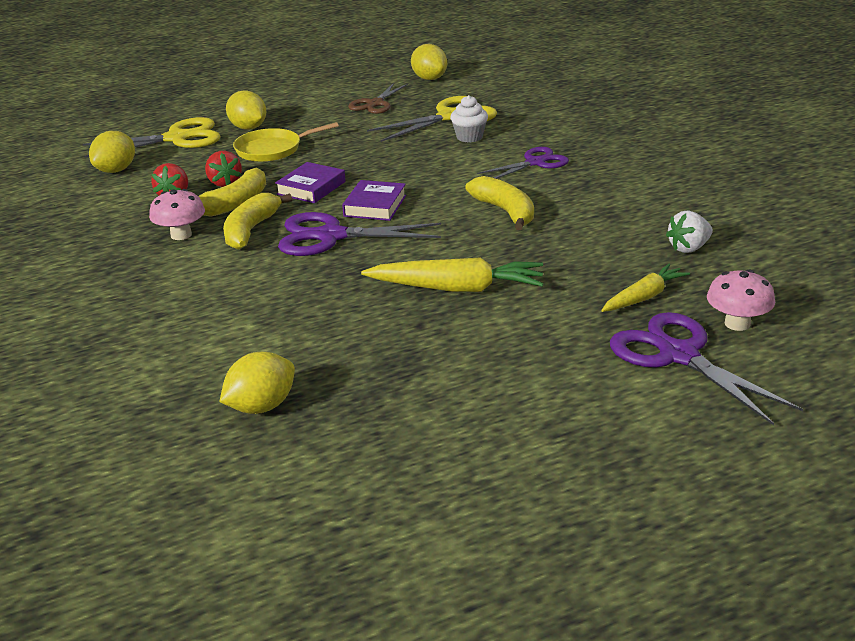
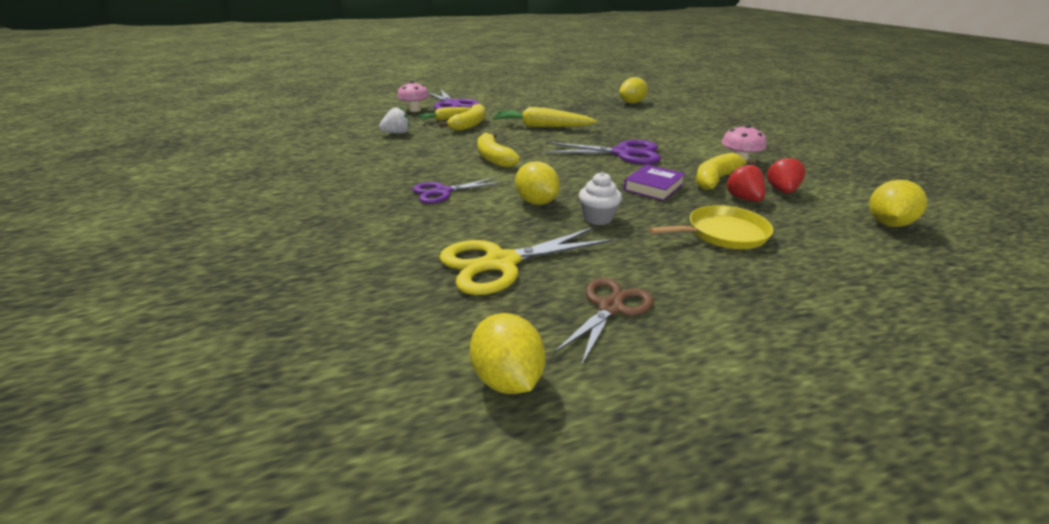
camera: 175 degrees left, 0 degrees up
(177, 138) = (875, 266): yellow scissors -> none
(248, 128) = (786, 275): yellow lemon -> yellow lemon (536, 202)
(251, 230) = (685, 161): yellow banana -> yellow banana (469, 125)
(375, 206) = (593, 169): purple book -> none
(469, 137) = (491, 227): white cupcake -> white cupcake (598, 218)

